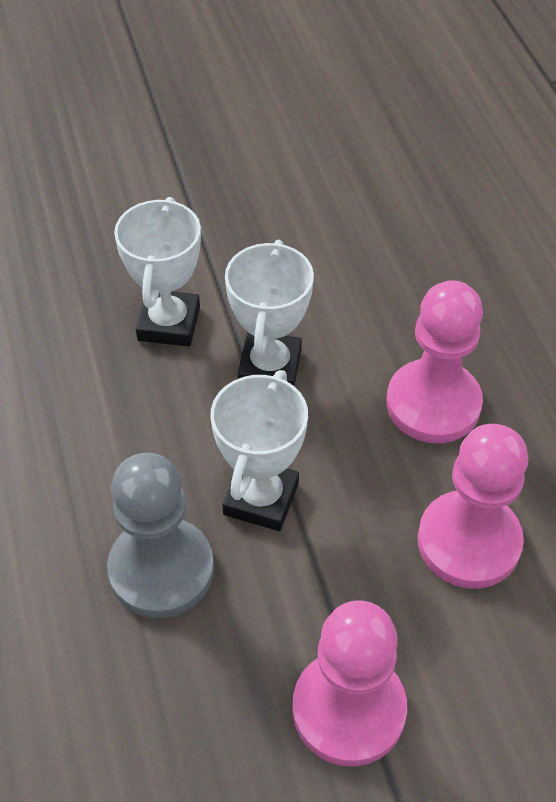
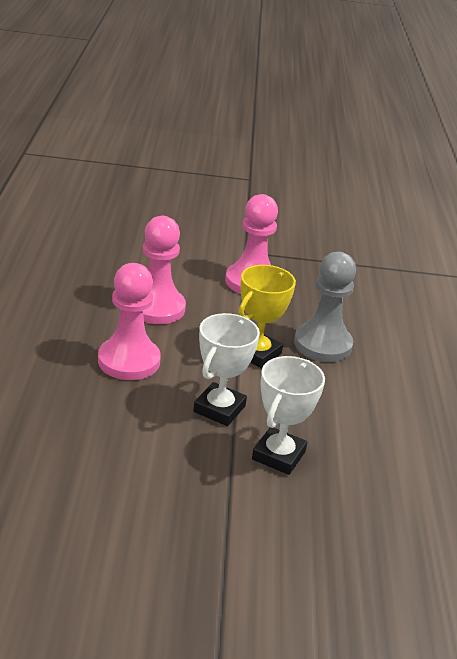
camera: 165 degrees left, 20 degrees down
(261, 498) = (257, 353): white trophy -> yellow trophy

